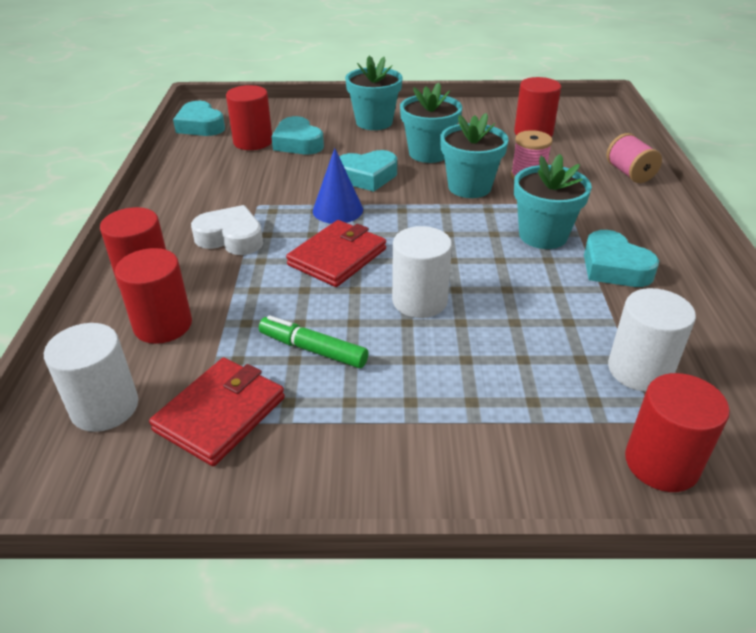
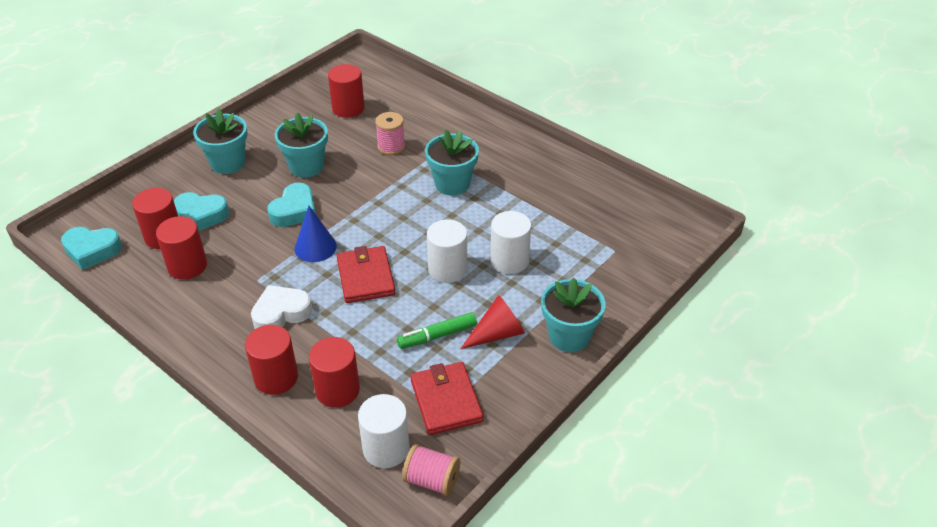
camera: 50 degrees left, 5 degrees up
(371, 395) = (497, 333): none -> red cone
(469, 187) = (368, 177): turquoise flower pot -> turquoise flower pot (569, 336)
(614, 267) = (509, 180): turquoise heart -> none
(629, 173) = (442, 108): pink spool -> pink spool (432, 480)
(639, 370) = (583, 230): white cylinder -> white cylinder (509, 260)
(661, 463) = (637, 267): red cylinder -> red cylinder (187, 266)

